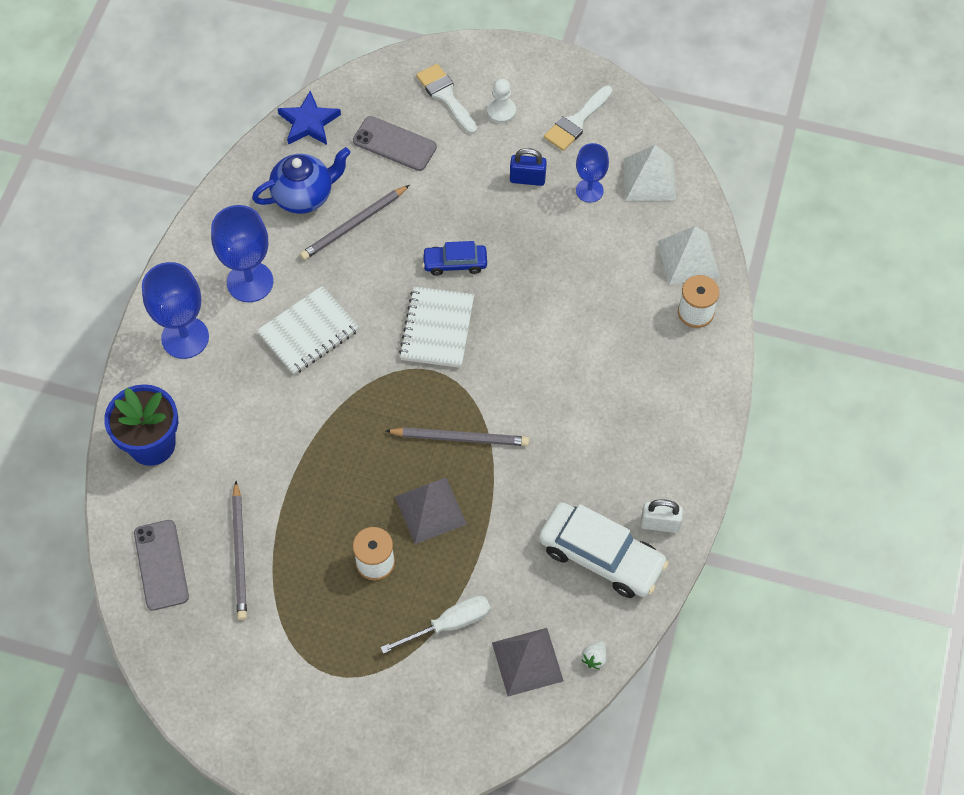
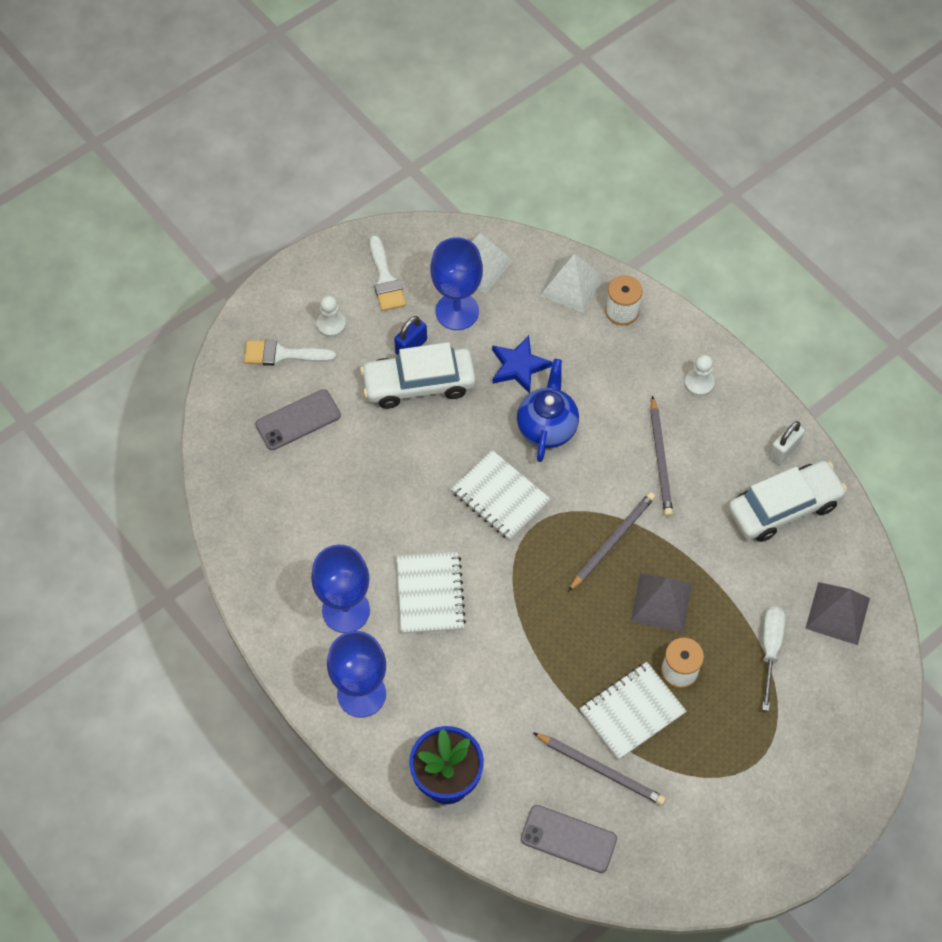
camera: 55 degrees left, 0 degrees up
(304, 196) = (293, 518): blue teapot -> blue teapot (547, 427)
(309, 122) = (222, 471): blue star -> blue star (519, 366)
(310, 547) = (632, 711): none -> white notebook
(354, 224) = (353, 497): grey pencil -> grey pencil (660, 459)
(455, 263) = (449, 446): blue car -> none
(497, 206) = (419, 384): none -> white car
(589, 190) = (457, 311): blue goblet -> blue goblet, size x1.64
(594, 658) = (865, 565): white strawberry -> none
(673, 415) = (699, 383): none -> white pawn

